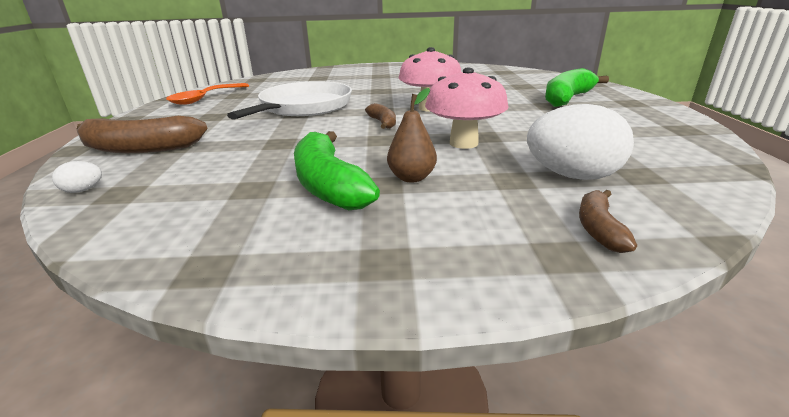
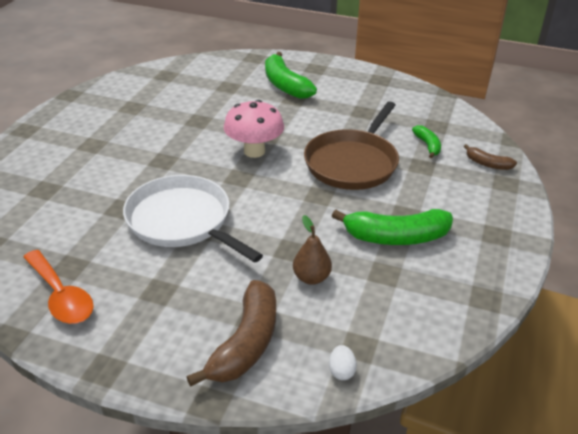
camera: 70 degrees left, 10 degrees up
(383, 123) = (277, 185): brown banana -> none
(411, 178) = (401, 201): brown pear -> brown pear (311, 278)
(463, 143) = (353, 163): pink mushroom -> brown pan
(572, 176) = (427, 145): white egg -> green banana

